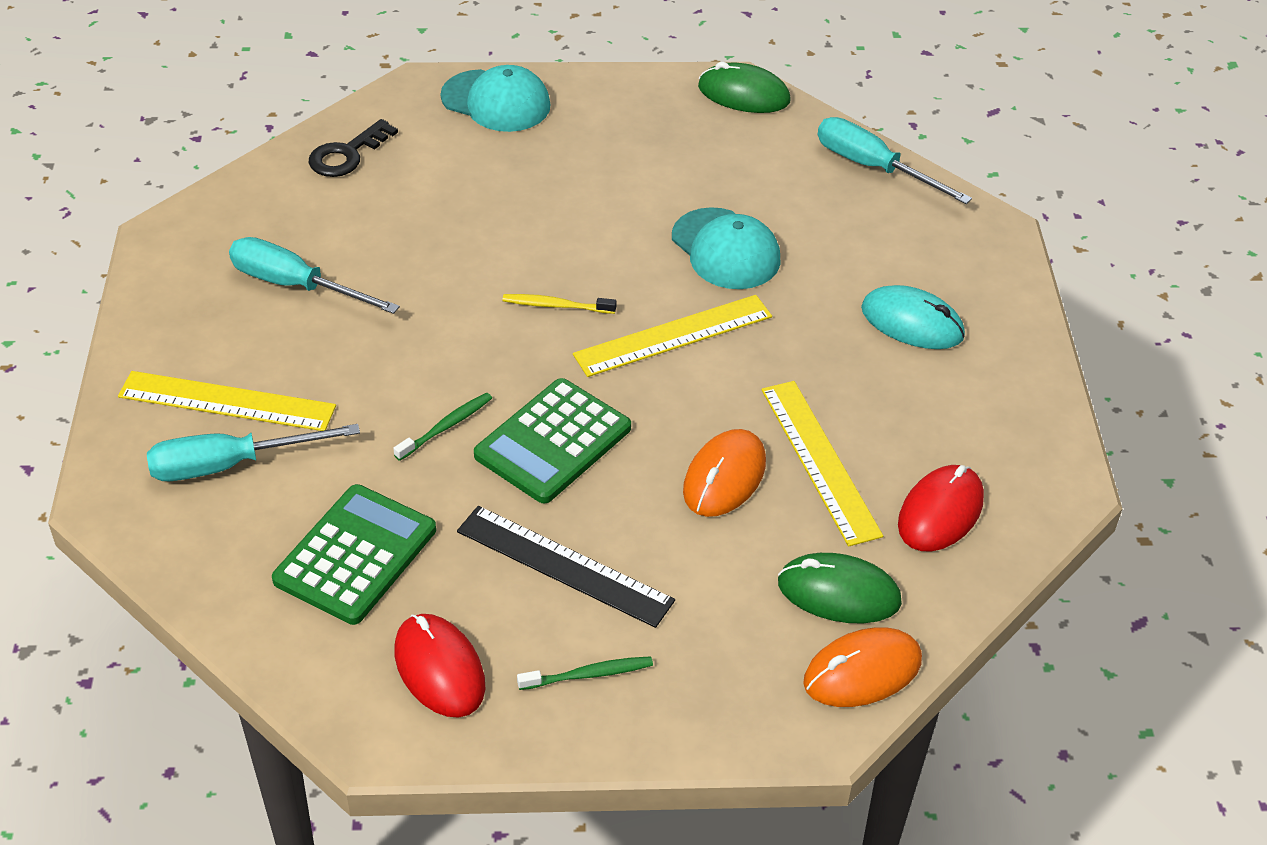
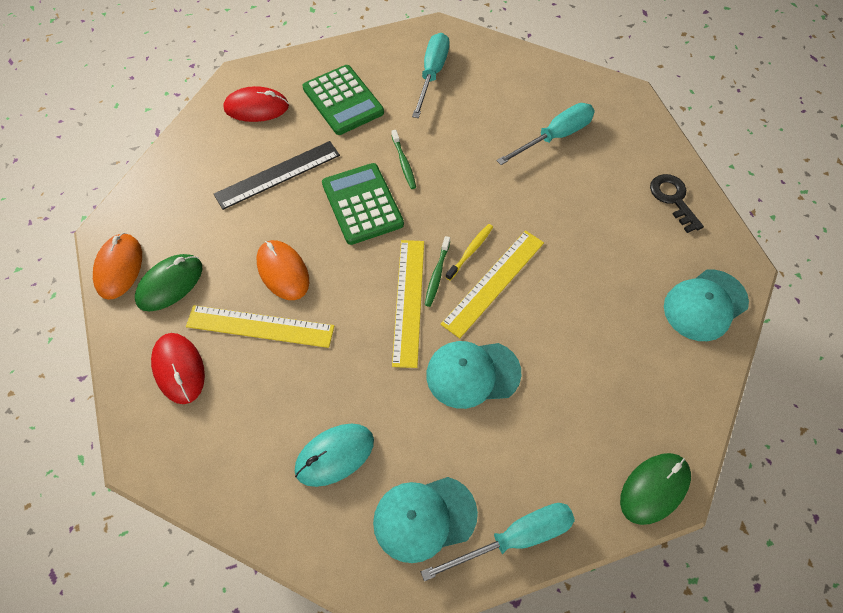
camera: 120 degrees right, 15 degrees up
(227, 401) = (477, 85): yellow ruler -> yellow ruler (493, 282)
(588, 674) = (210, 157): green toothbrush -> green toothbrush (437, 274)
(911, 232) = (424, 518): none -> turquoise cap

